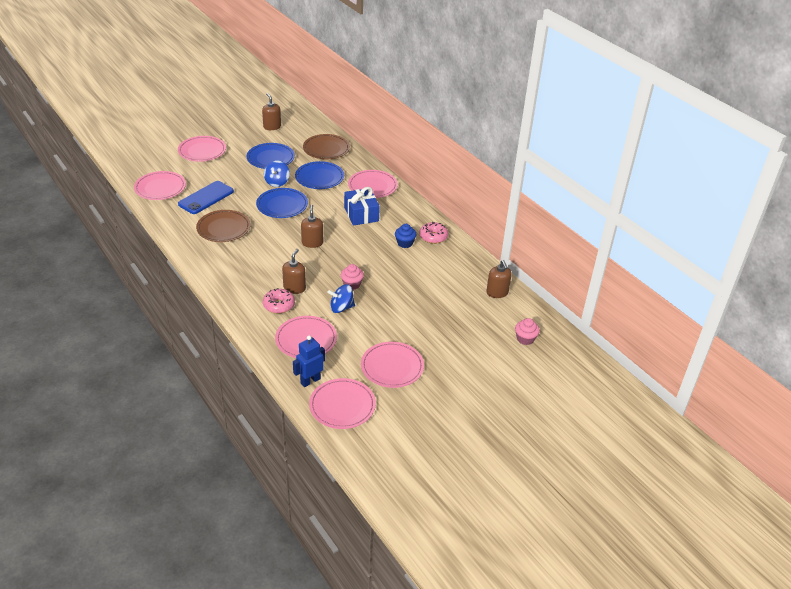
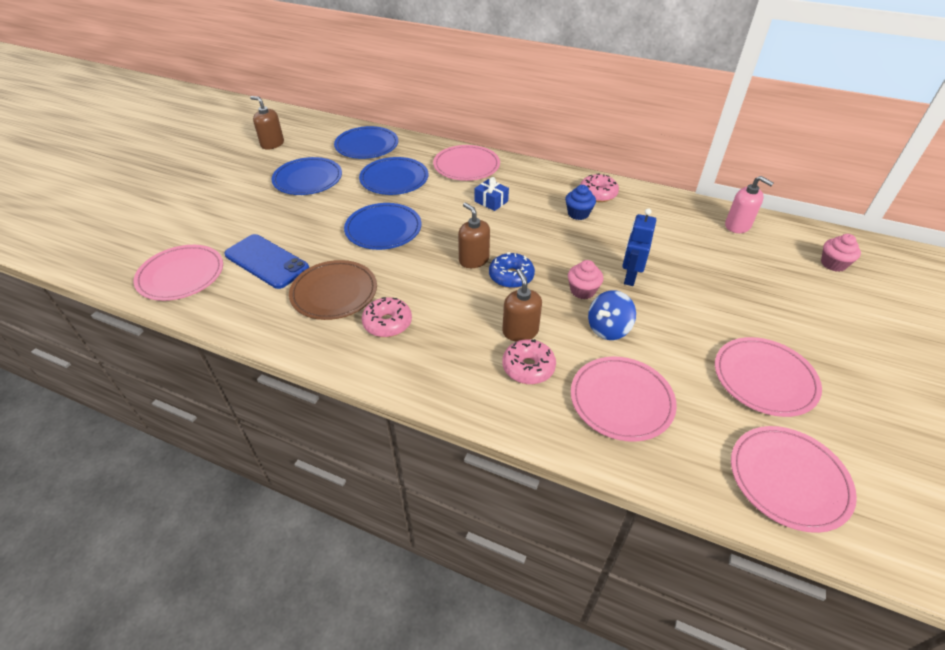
camera: 30 degrees left, 5 degrees up
(202, 151) = (202, 203): pink plate -> none
(206, 198) = (267, 261): blue phone -> blue phone turned 60 degrees counterclockwise
(234, 254) = (387, 323): none -> pink donut
(277, 182) = (346, 204): blue spinning top -> none
(310, 381) = (703, 464): blue robot -> blue robot (630, 277)
(322, 260) = (511, 276): none -> blue donut
(326, 149) = (367, 146): brown plate -> blue plate
(361, 214) = (491, 201): blue gift -> blue gift, size x0.58
(497, 292) = (737, 226): brown soap dispenser -> pink soap dispenser

